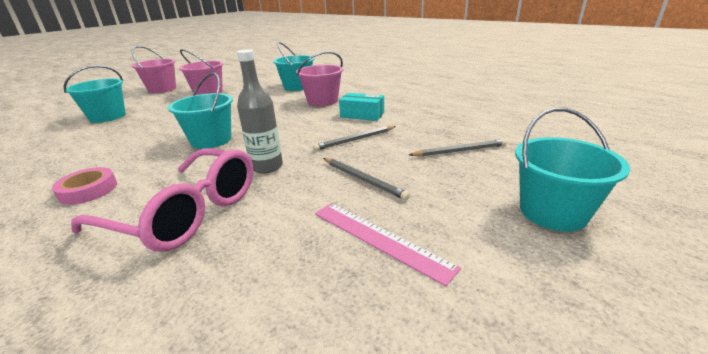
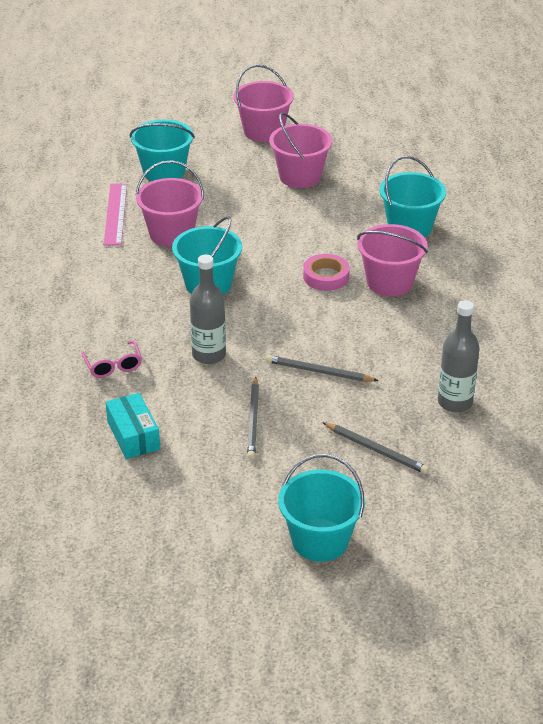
camera: 45 degrees right, 10 degrees up
(88, 190) = (76, 295): pink tape -> pink tape (326, 276)
(147, 133) = (171, 233): none -> pink bucket
(187, 212) = (113, 366): pink glasses -> pink glasses, size x0.44
(362, 115) = (386, 338): turquoise box -> turquoise box (133, 435)
(379, 239) = (189, 471): pink ruler -> pink ruler (115, 214)
(444, 118) = (455, 402): none -> grey bottle

